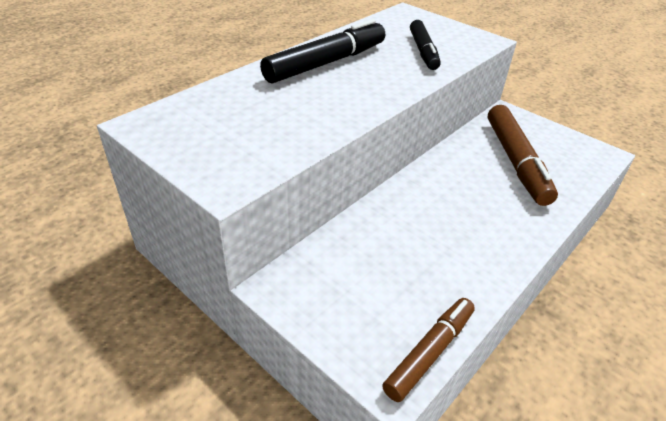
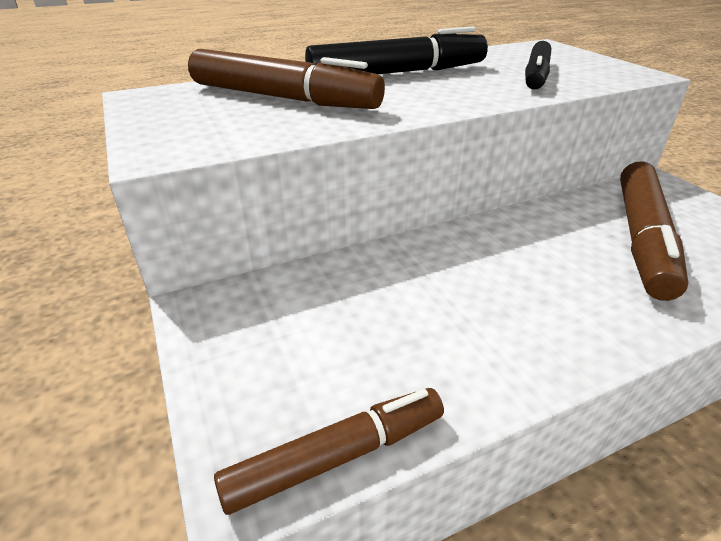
camera: 25 degrees right, 5 degrees down
(264, 107) = (283, 98): none -> brown marker

